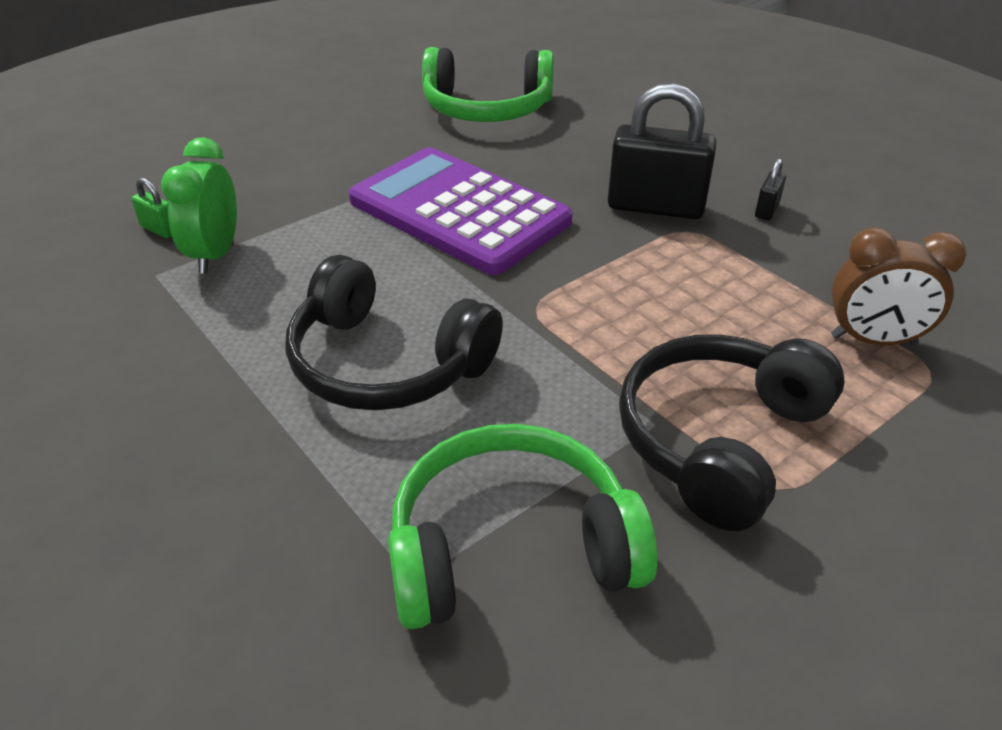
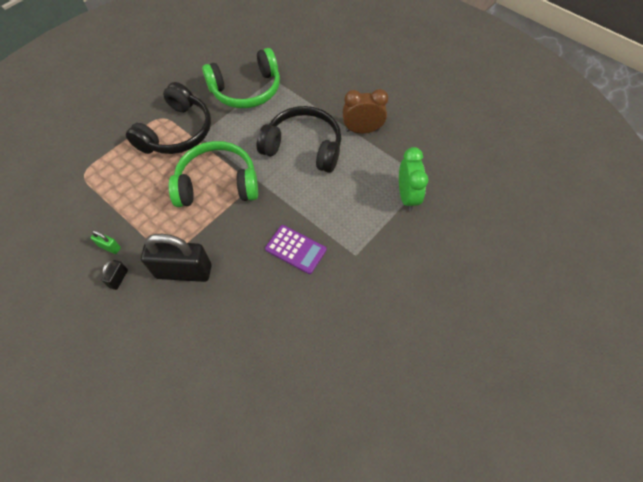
camera: 170 degrees right, 20 degrees up
(159, 229) = (446, 210): green padlock -> green padlock (109, 247)
(459, 211) = (295, 249): purple calculator -> purple calculator, size x0.48
(487, 108) = (301, 383): green headphones -> green headphones (217, 184)
(873, 340) = (100, 187): brown clock -> brown clock (362, 130)

